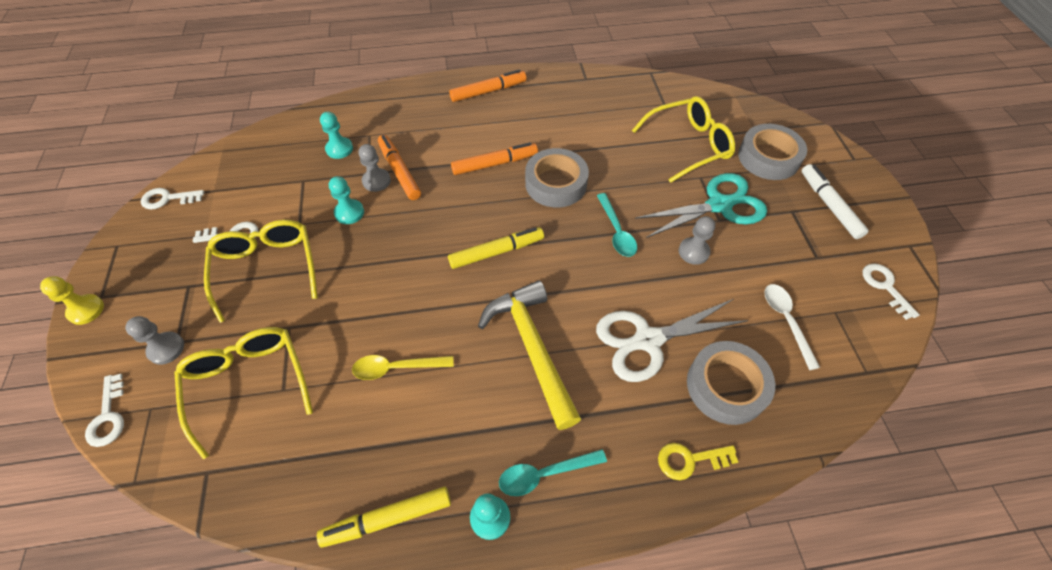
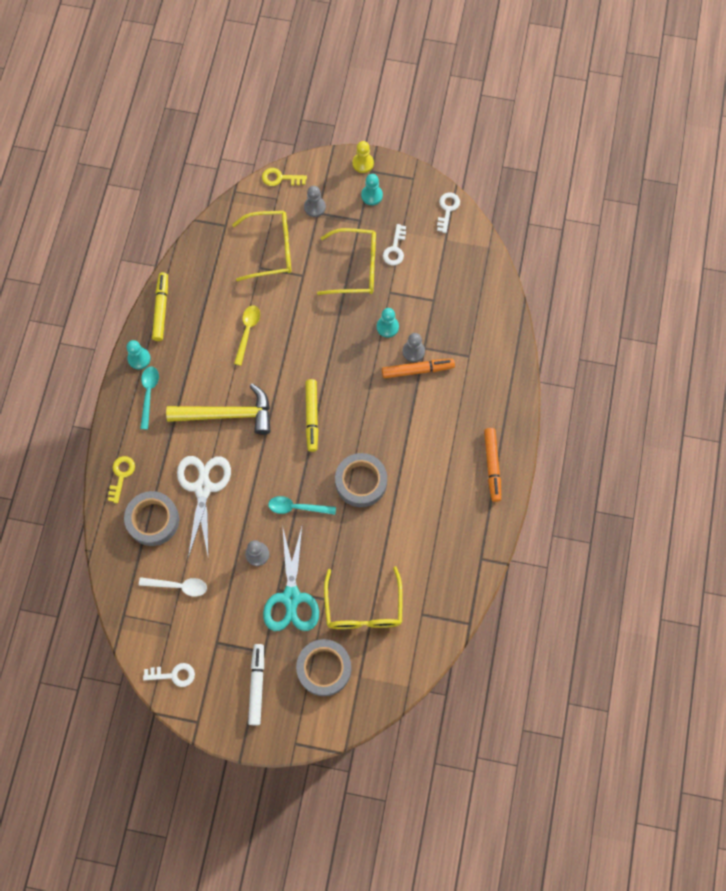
camera: 110 degrees right, 15 degrees up
(108, 416) = (280, 178): white key -> yellow key
(339, 149) = (459, 331): turquoise pawn -> turquoise pawn (372, 195)
(494, 164) = (400, 442): orange marker -> none
(829, 206) = (257, 685): white marker -> white marker turned 90 degrees counterclockwise

